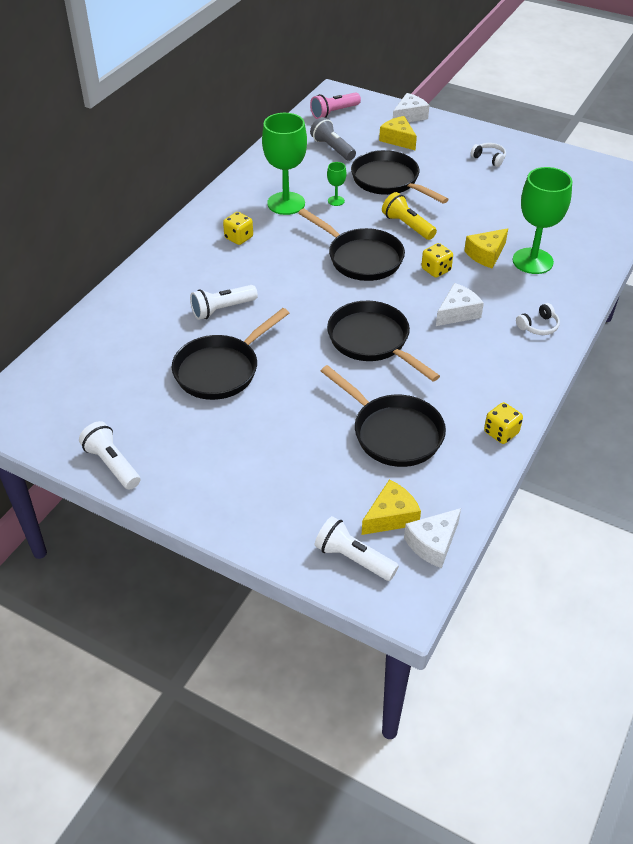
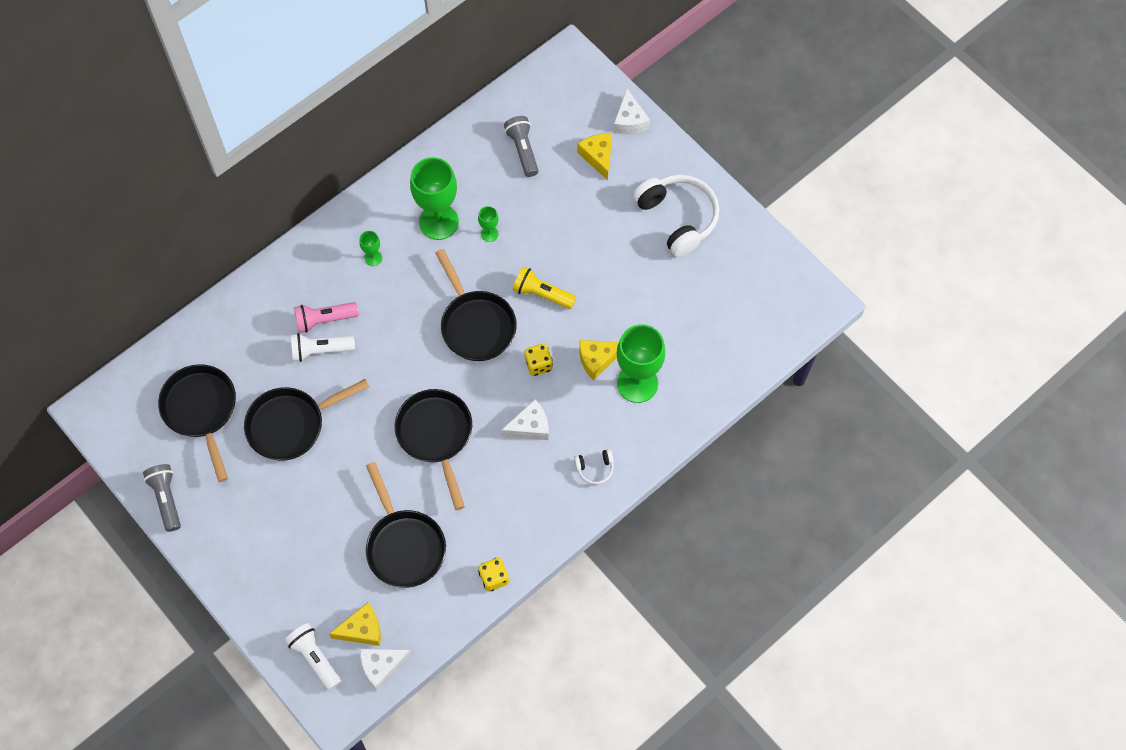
camera: 20 degrees right, 20 degrees up
(112, 464) = (166, 499): white flashlight -> grey flashlight
(239, 238) = (373, 258): yellow dice -> green goblet
(334, 112) = (552, 89): pink flashlight -> pink flashlight (324, 320)
(389, 181) = (556, 221): black pan -> black pan (201, 411)
(407, 226) = (542, 294): yellow flashlight -> yellow flashlight turned 45 degrees counterclockwise
(409, 116) = (629, 120): white cheese -> white cheese turned 105 degrees clockwise
(489, 158) = (678, 218): white headphones -> white headphones, size x2.26

